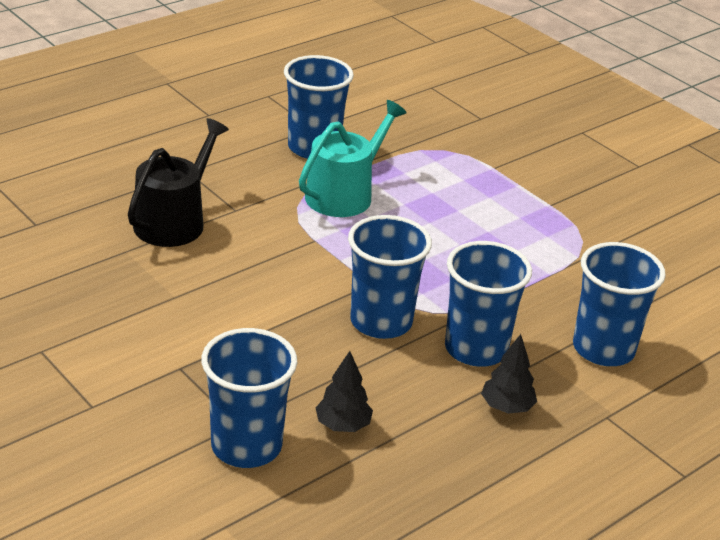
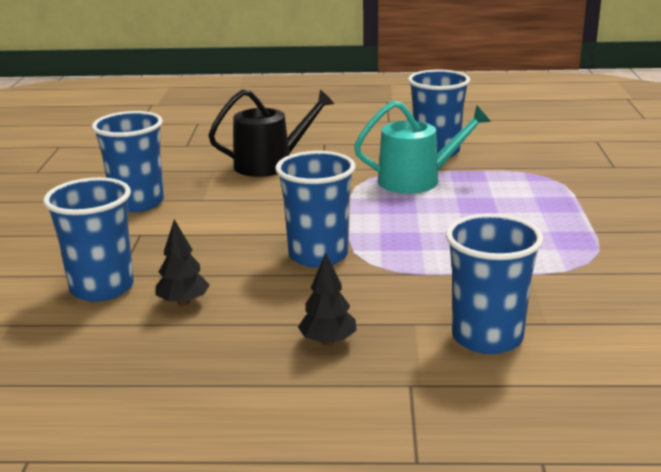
camera: 45 degrees right, 10 degrees down
(476, 349) = (366, 296): blue cup -> blue cup (137, 203)

